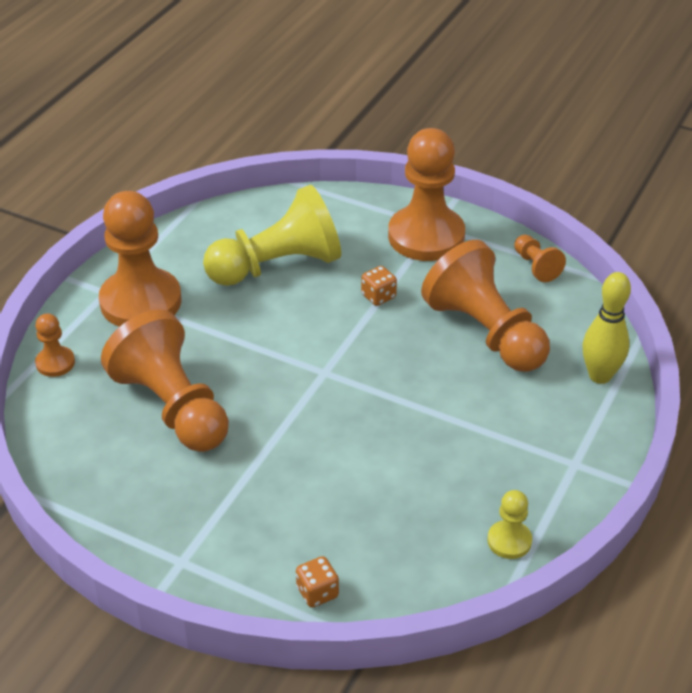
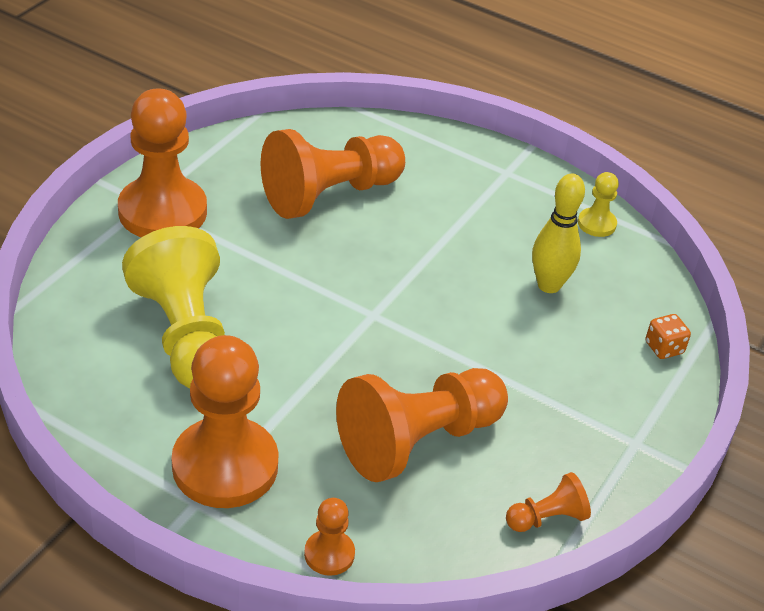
camera: 90 degrees left, 0 degrees up
(378, 296) = (258, 260): orange dice -> none
(536, 266) = (234, 146): orange pawn -> orange pawn (547, 518)
(600, 376) = (399, 137): yellow bowling pin -> yellow bowling pin (549, 285)

